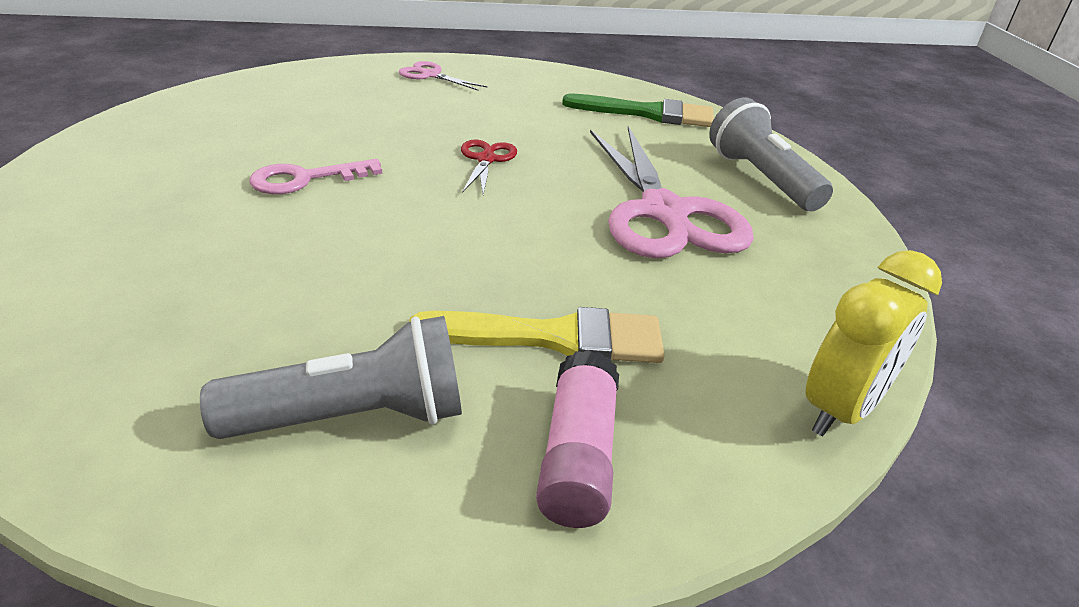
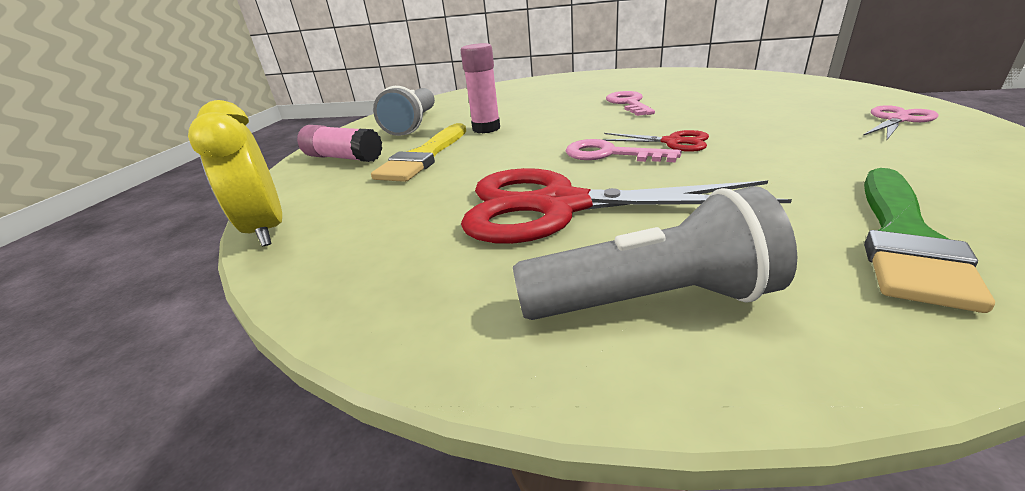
camera: 115 degrees right, 5 degrees down
(409, 298) = (486, 128): none -> pink glue stick
(526, 192) = (609, 154): none -> pink key
(664, 213) = (558, 206): pink scissors -> red scissors

